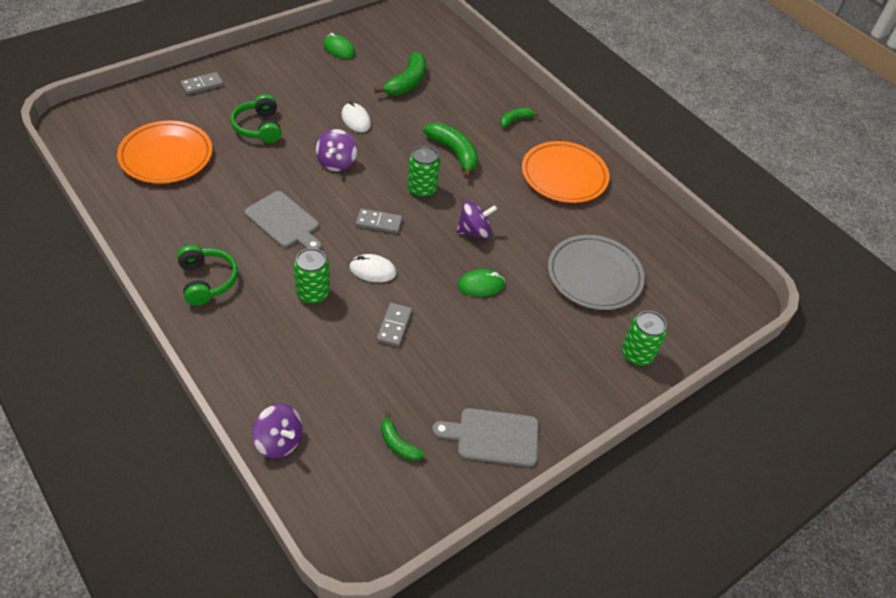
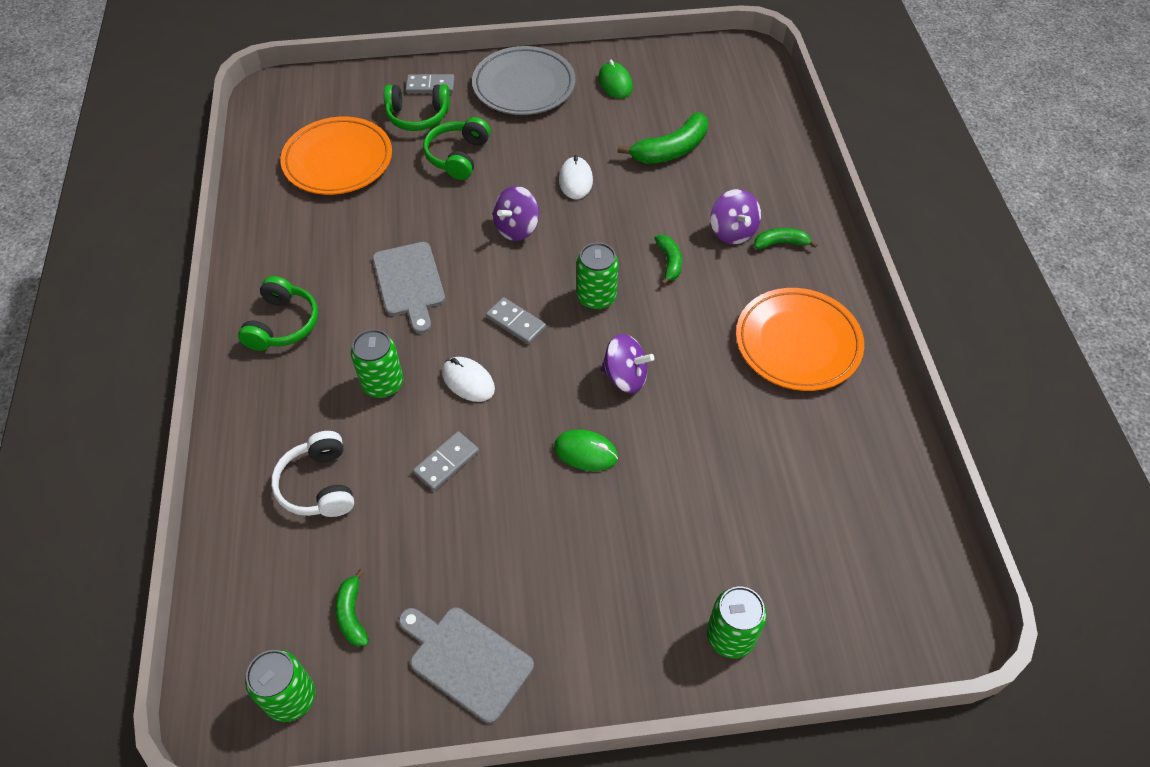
camera: 35 degrees right, 5 degrees up
(208, 108) = (418, 116): none -> green headphones
(279, 441) = (230, 549): purple spinning top -> purple spinning top (732, 231)
(314, 375) = (319, 485): none -> white headphones
(393, 512) = (291, 697): none -> green can
(454, 153) = (669, 262): green banana -> green banana, size x0.57
(594, 276) = (745, 499): grey plate -> grey plate (524, 86)

